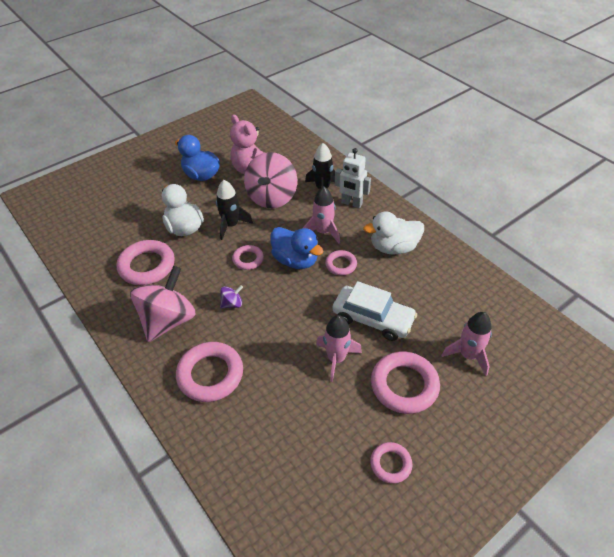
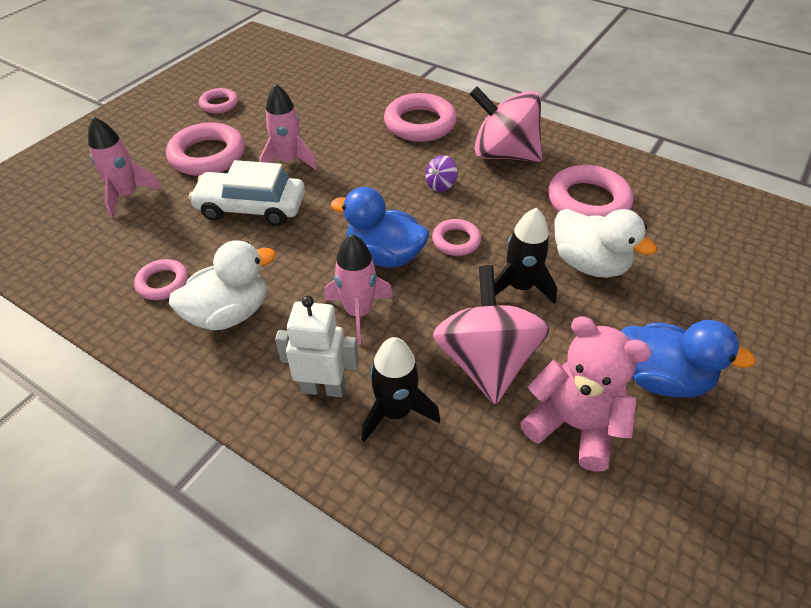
camera: 160 degrees right, 0 degrees up
(168, 320) = (503, 154): pink spinning top -> pink spinning top turned 105 degrees clockwise
(341, 265) = (312, 265): pink ring -> pink ring (163, 283)

